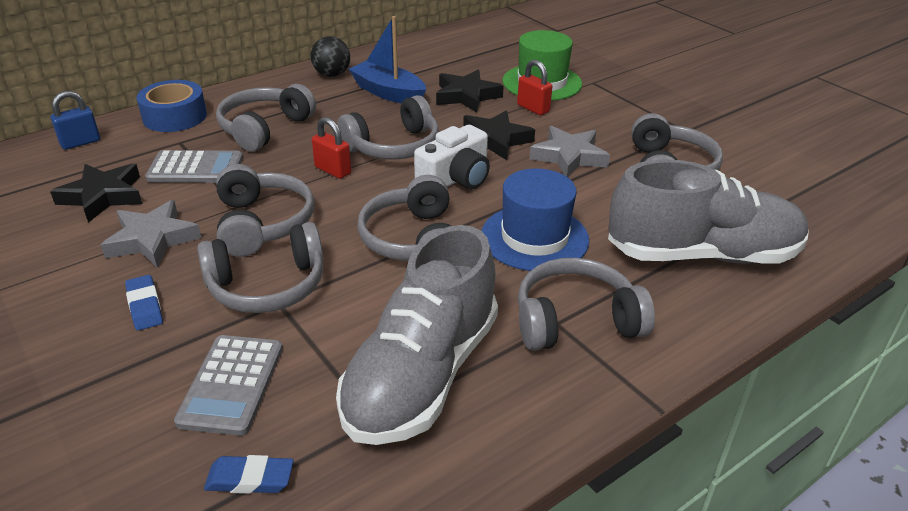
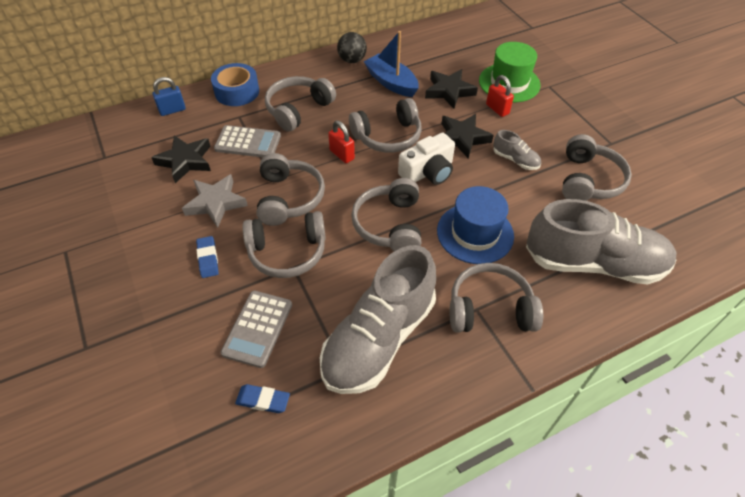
camera: 10 degrees right, 15 degrees up
(569, 156) = (515, 160): grey star -> grey shoe

